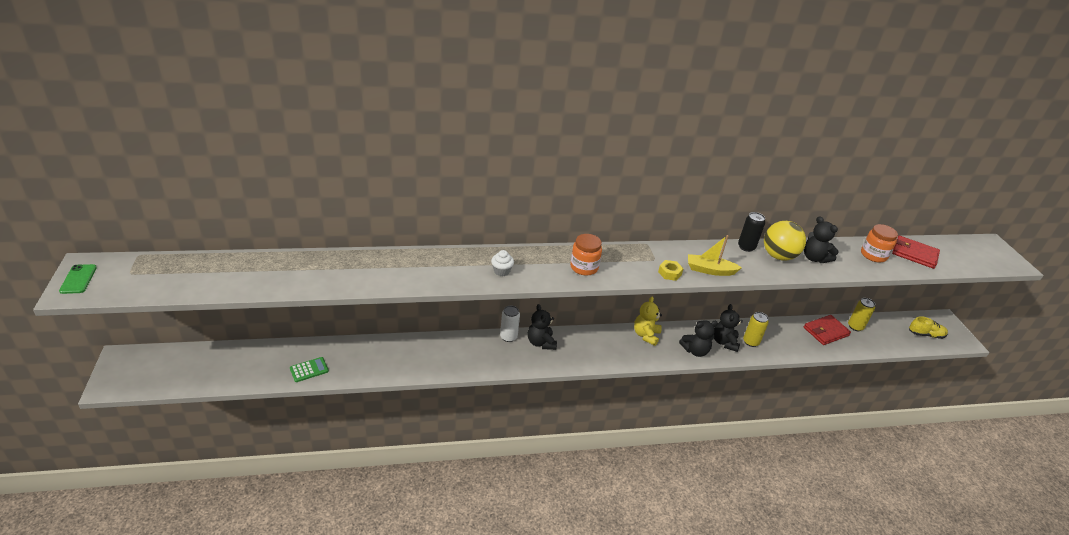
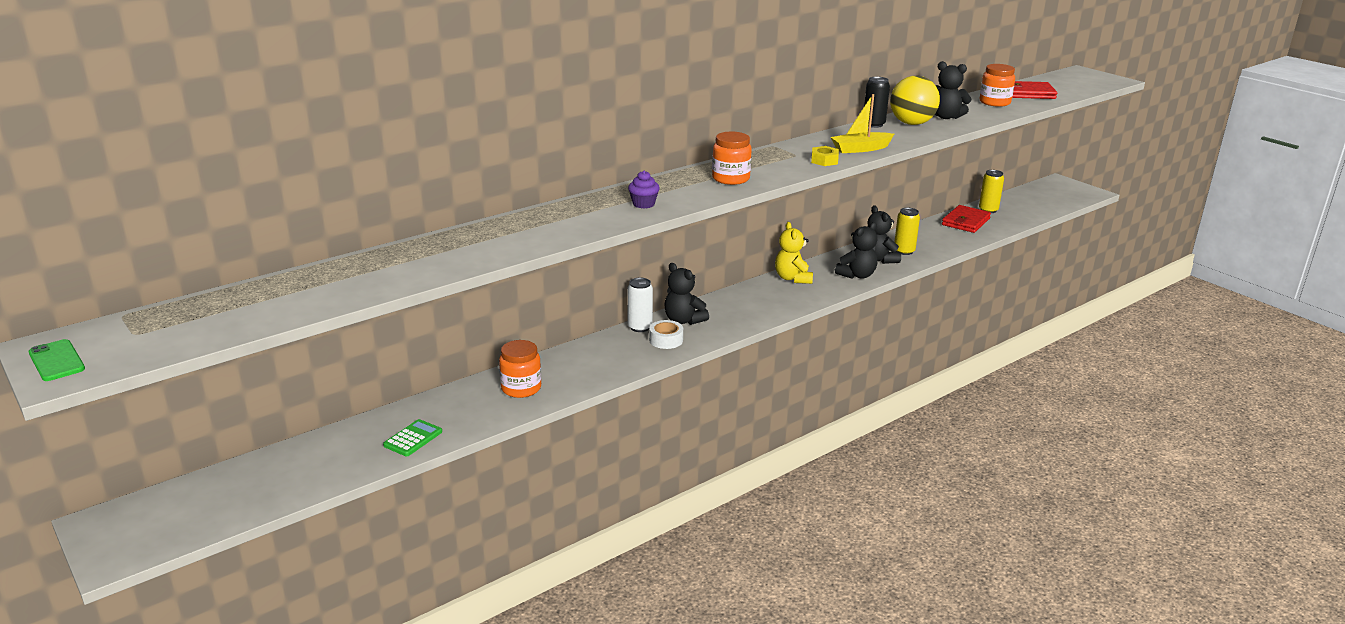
camera: 25 degrees left, 10 degrees down
(398, 357) = (521, 388): none -> orange jar
(501, 271) = (643, 204): white cupcake -> purple cupcake
(515, 355) = (666, 340): none -> white tape
(925, 334) = (1055, 197): yellow shoe -> none

